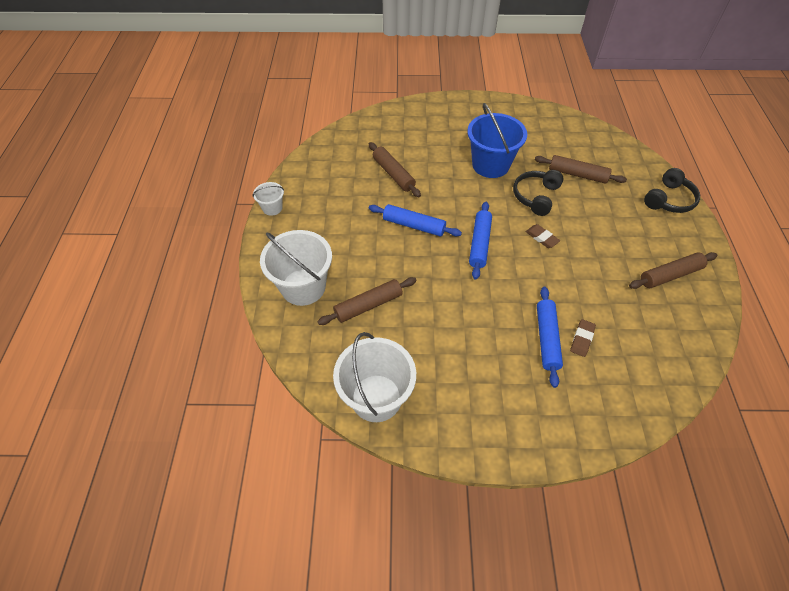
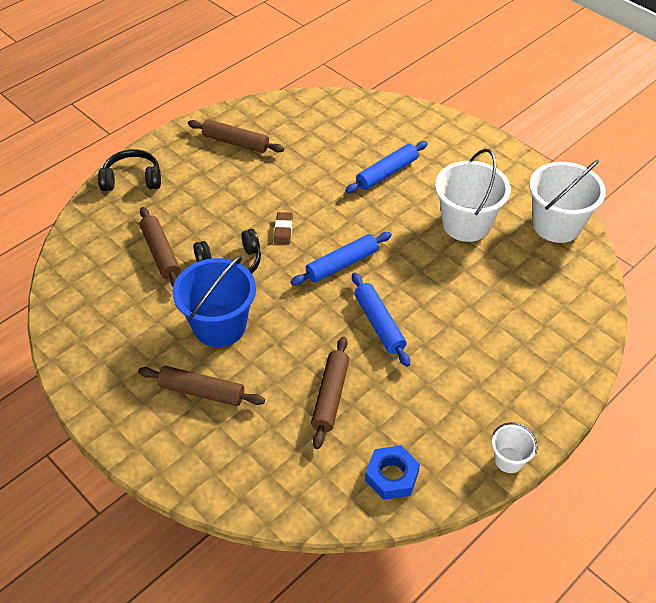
camera: 135 degrees left, 5 degrees down
(303, 287) = (546, 344): white bucket -> white bucket (466, 224)
(325, 164) = (392, 476): none -> blue nut
(368, 305) = (500, 287): brown rolling pin -> brown rolling pin (202, 392)
(582, 339) = (362, 157): brown eraser -> none

